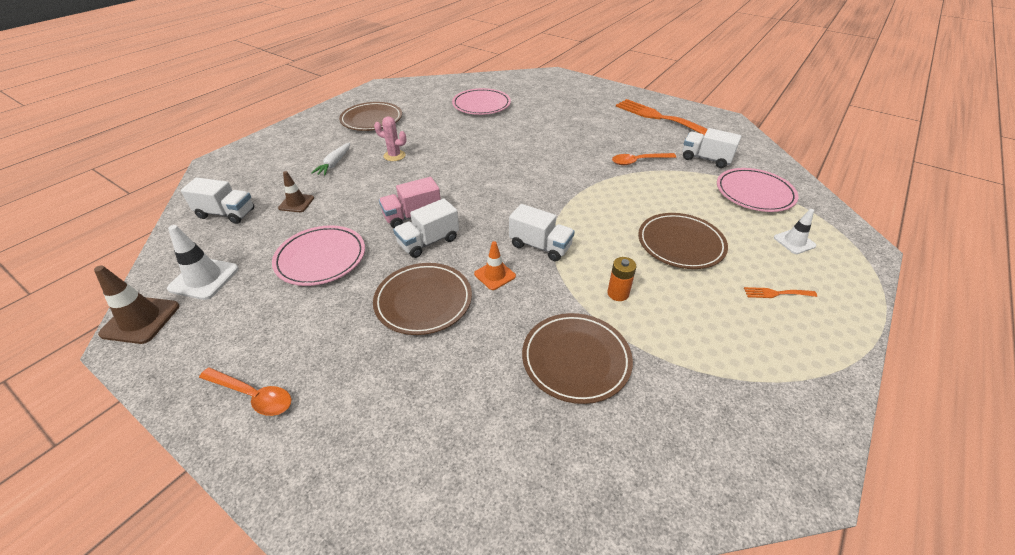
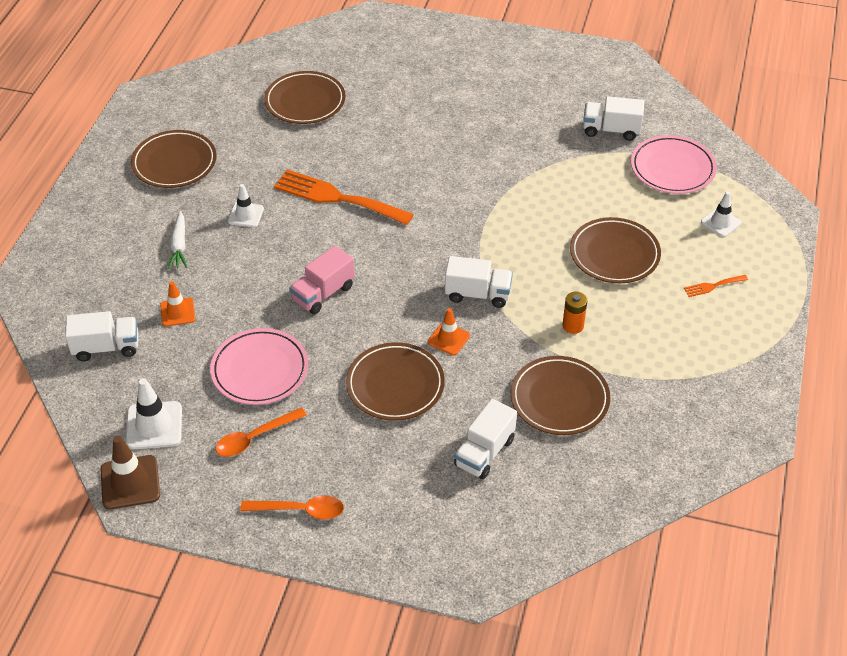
camera: 20 degrees left, 5 degrees up
(296, 203) = (177, 312): brown traffic cone -> orange traffic cone
(394, 156) = (246, 215): pink cactus -> white traffic cone
(428, 242) = (360, 320): white truck -> white truck (484, 452)
(481, 105) = (305, 101): pink plate -> brown plate
(638, 161) = (538, 152): orange spoon -> orange spoon (254, 438)
(658, 117) = (538, 72): orange fork -> orange fork (337, 198)

